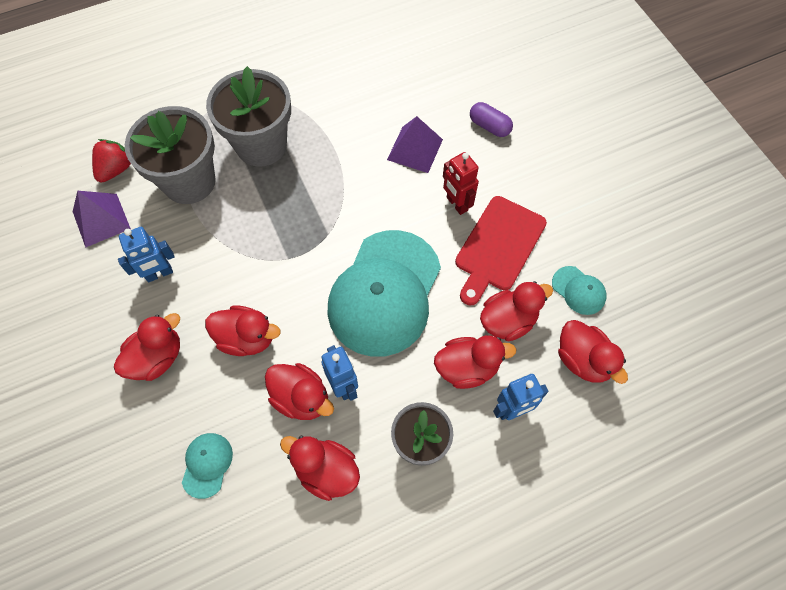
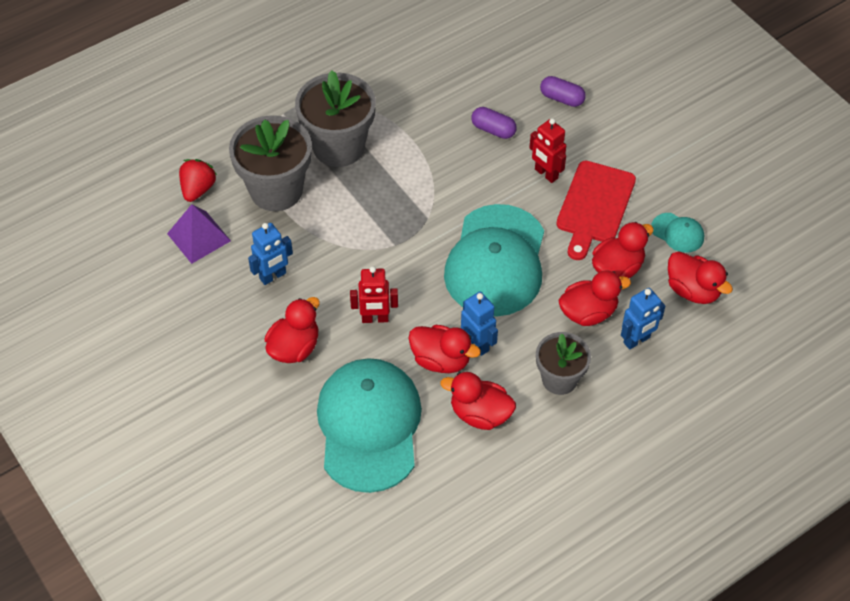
camera: 10 degrees left, 10 degrees down
(207, 464) = (369, 426): turquoise cap -> turquoise cap, size x2.41
(246, 338) = (375, 319): red duck -> red robot
(415, 149) = (493, 130): purple pyramid -> purple capsule

